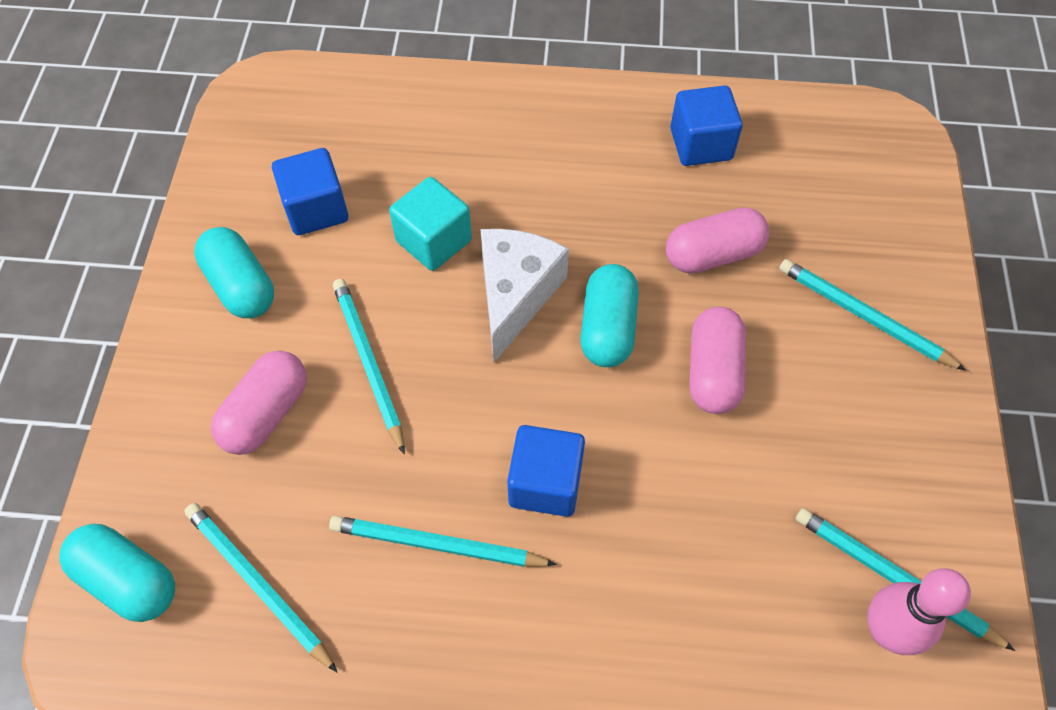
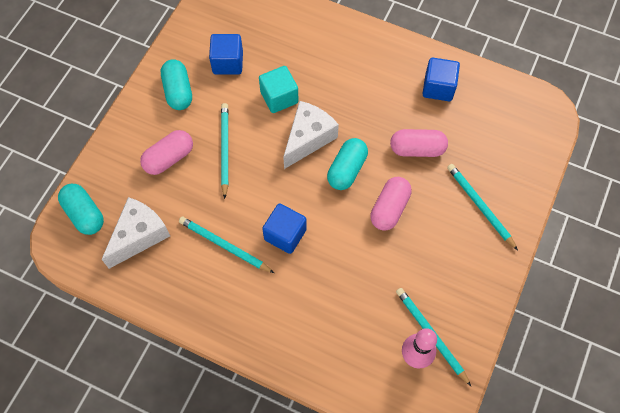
camera: 20 degrees right, 5 degrees up
(258, 585) = (139, 236): turquoise pencil -> white cheese

